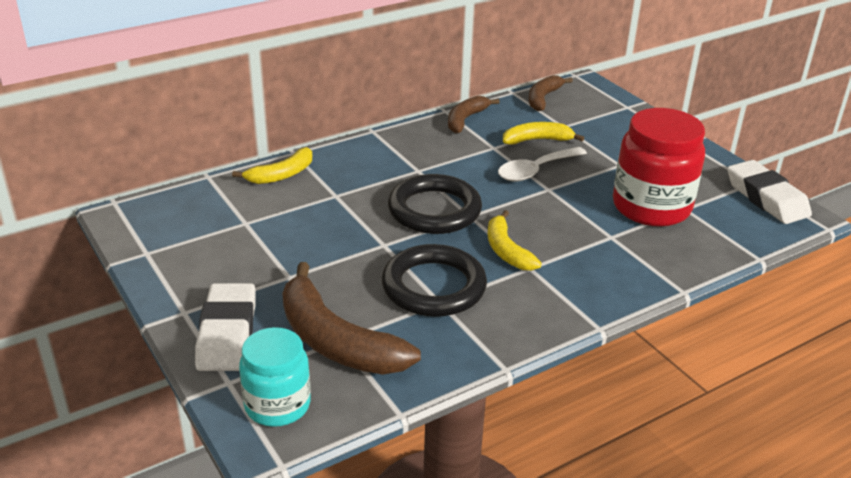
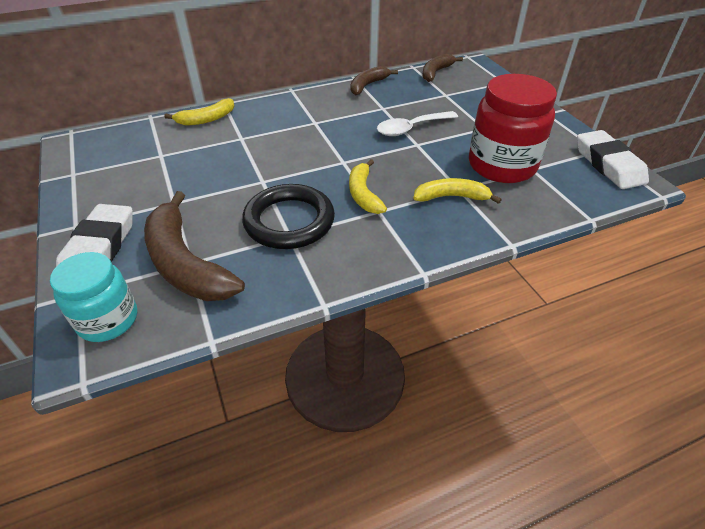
camera: 10 degrees right, 10 degrees up
(434, 210) = (315, 155): black ring -> none
(537, 140) = (420, 104): yellow banana -> yellow banana (451, 197)

